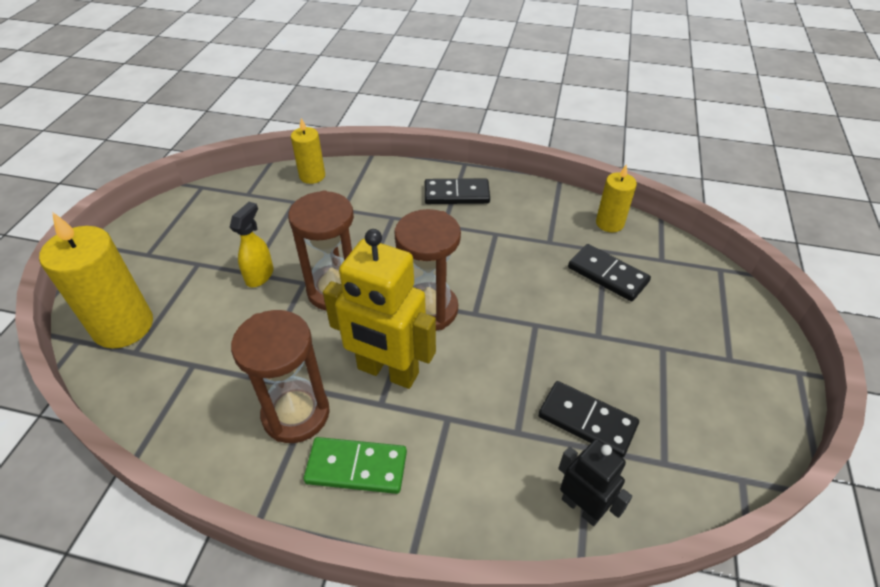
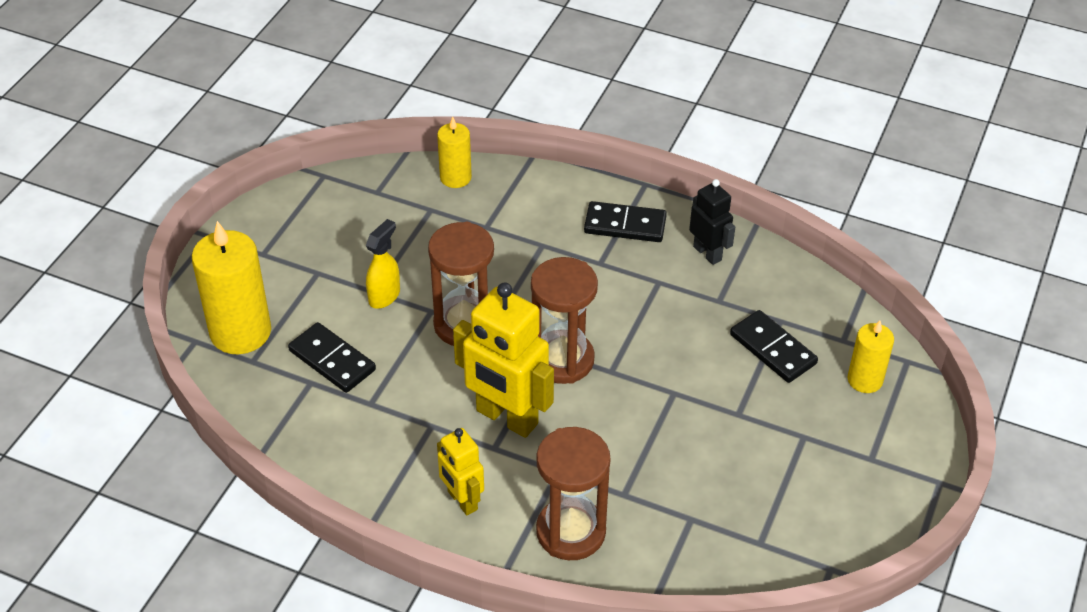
camera: 10 degrees right, 0 degrees up
(296, 414) = (410, 444): brown hourglass -> brown hourglass (571, 532)
(356, 467) = (462, 500): green domino -> yellow robot
(581, 507) = (666, 566): black robot -> black robot (707, 253)
(587, 420) = (697, 494): black domino -> black domino (332, 360)
(609, 223) = (798, 287): yellow candle -> yellow candle (865, 380)

